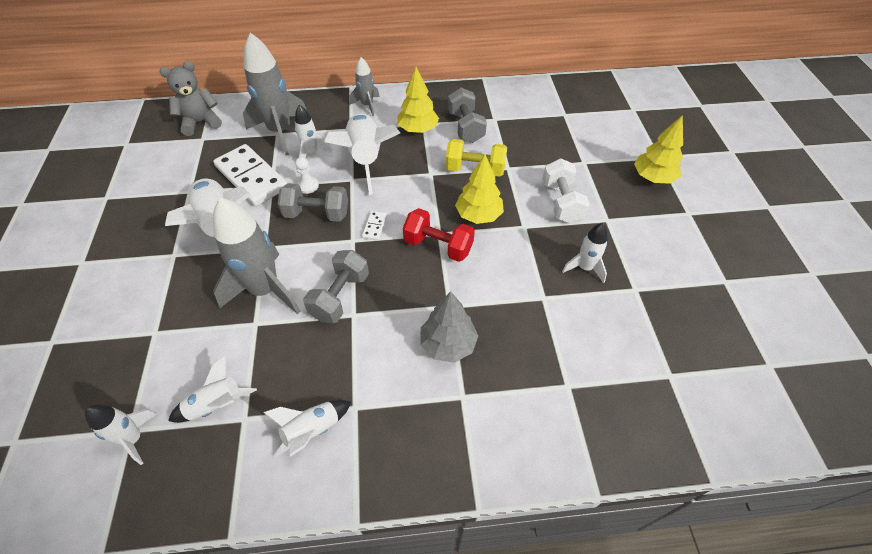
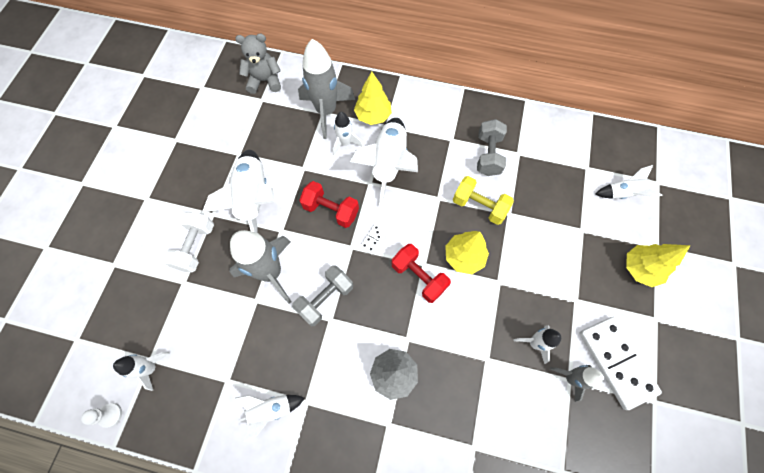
camera: 20 degrees right, 15 degrees up
(216, 405) = (211, 362): white rocket -> white rocket (622, 194)
(251, 177) = (290, 155): white domino -> white domino (616, 362)
(308, 186) = (332, 178): white pawn -> white pawn (110, 415)
(317, 214) = (331, 210): grey dumbbell -> red dumbbell
(367, 105) = (409, 103): grey rocket -> grey rocket (570, 378)
(418, 129) = (444, 145): yellow tree -> yellow tree (373, 116)
(561, 202) = (542, 267): white dumbbell -> white dumbbell (195, 246)

